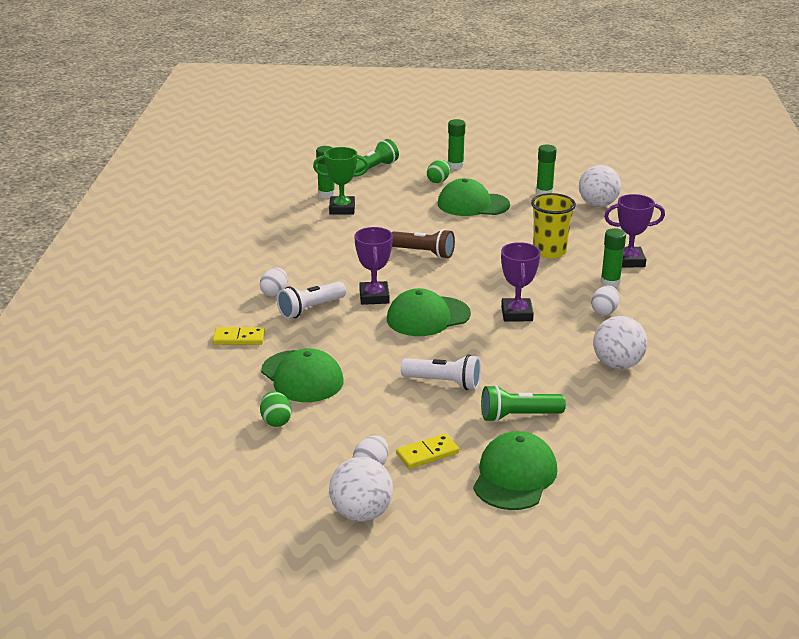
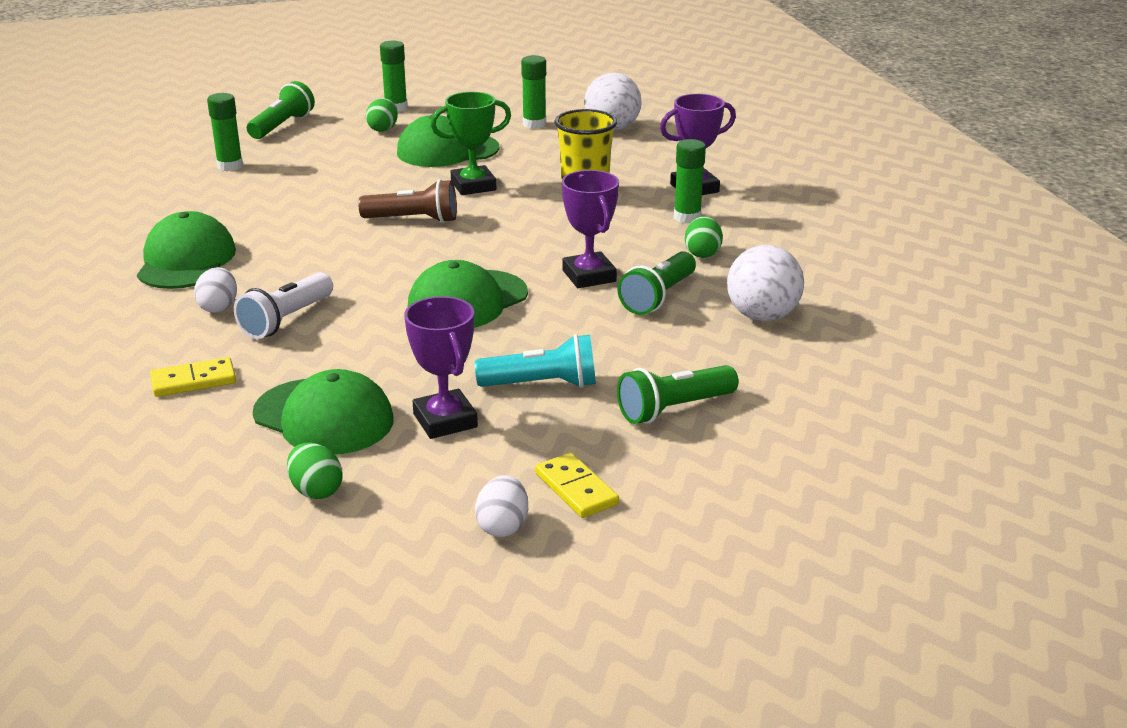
camera: 20 degrees left, 0 degrees up
(342, 209) = (263, 182): green trophy -> green trophy (473, 186)
(361, 513) = (527, 601): white ball -> none
(374, 297) = (374, 288): purple trophy -> purple trophy (445, 420)
(427, 454) = (576, 489): yellow domino -> yellow domino turned 75 degrees counterclockwise
(444, 383) = (542, 384): white flashlight -> turquoise flashlight
(514, 476) = (720, 493): green cap -> green cap (186, 261)
(554, 337) = (658, 297): none -> green flashlight
(604, 311) = (702, 253): white egg -> green egg

